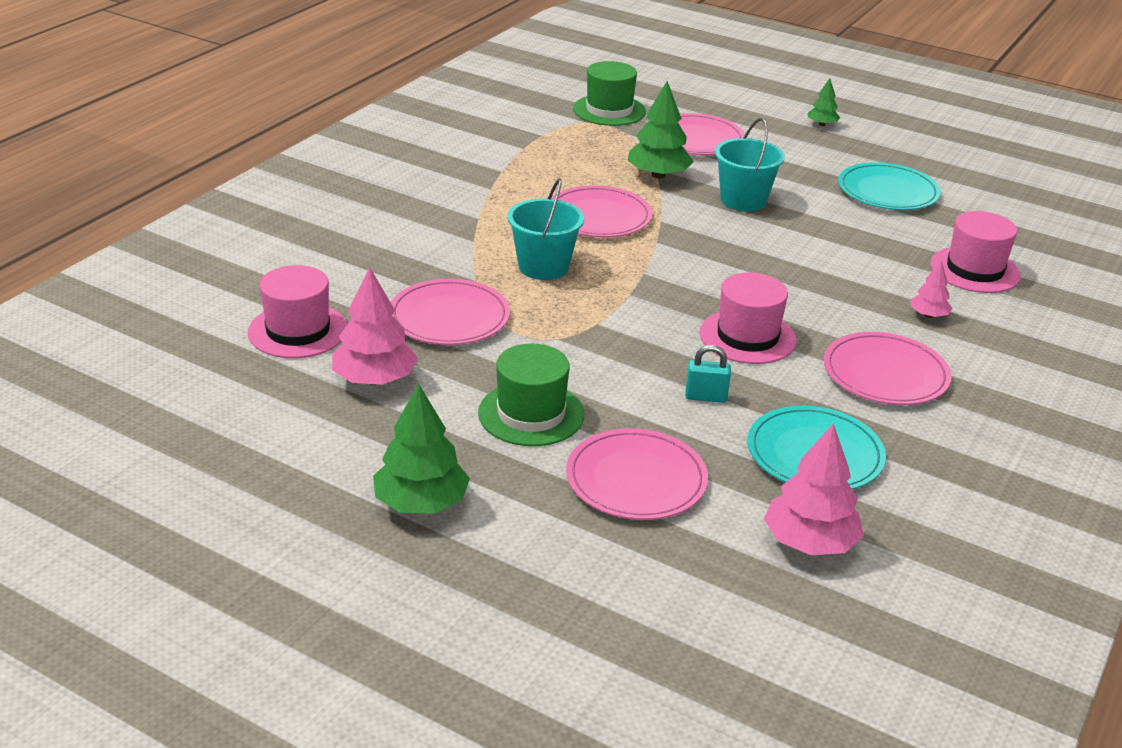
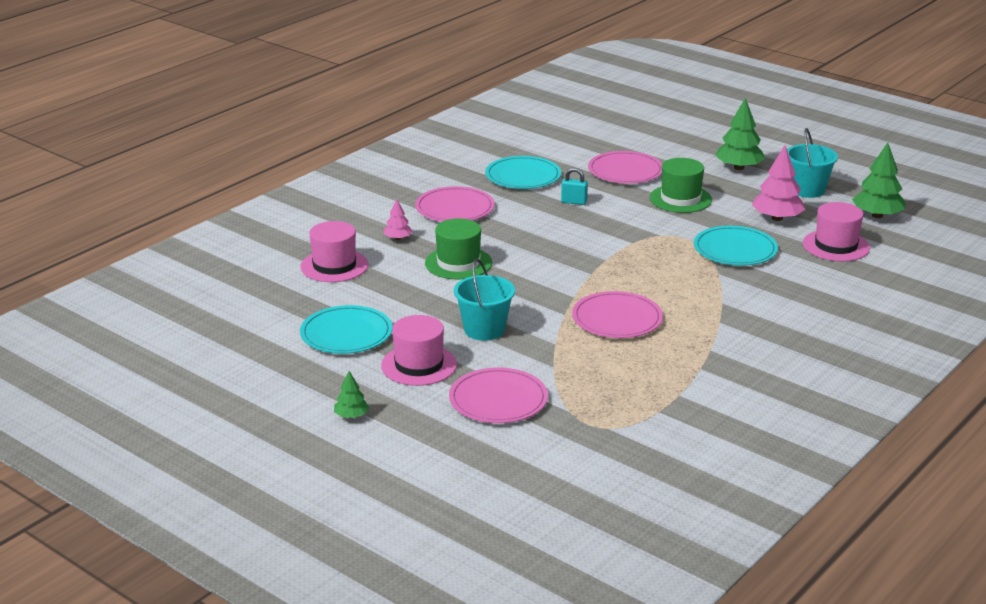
camera: 170 degrees left, 5 degrees down
(449, 317) = (735, 250): pink plate -> turquoise plate
(543, 267) = (667, 280): turquoise bucket -> turquoise bucket (807, 190)
(609, 110) = (580, 444): green hat -> green hat (458, 263)
(658, 175) = (552, 358): green tree -> green tree (877, 215)
(747, 337) = (532, 231): pink hat -> pink hat (419, 365)
(809, 542) = (545, 147): pink tree -> none

